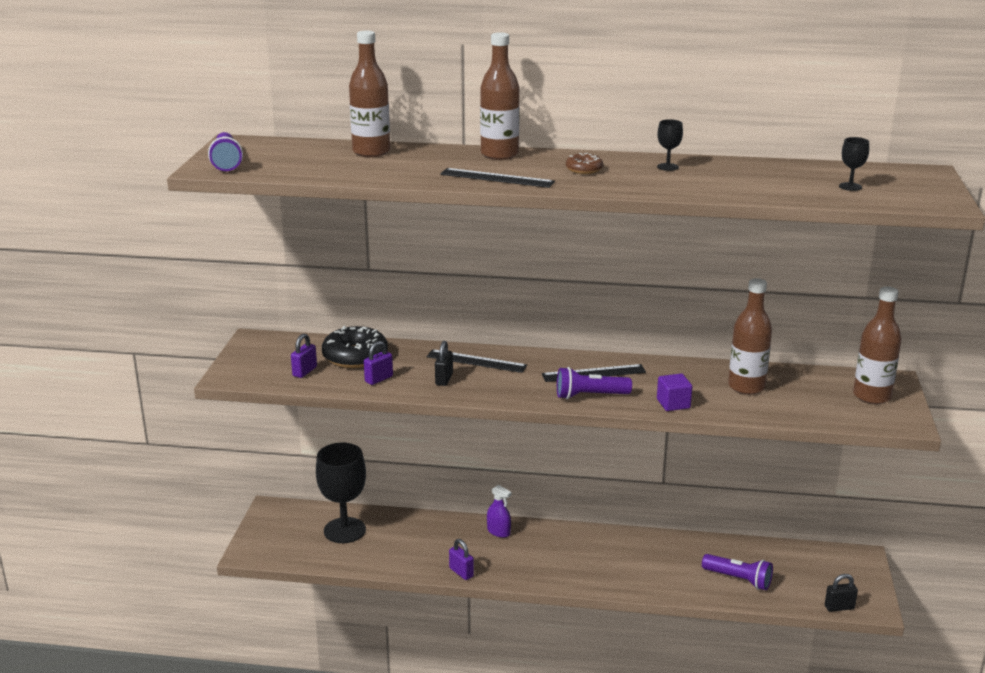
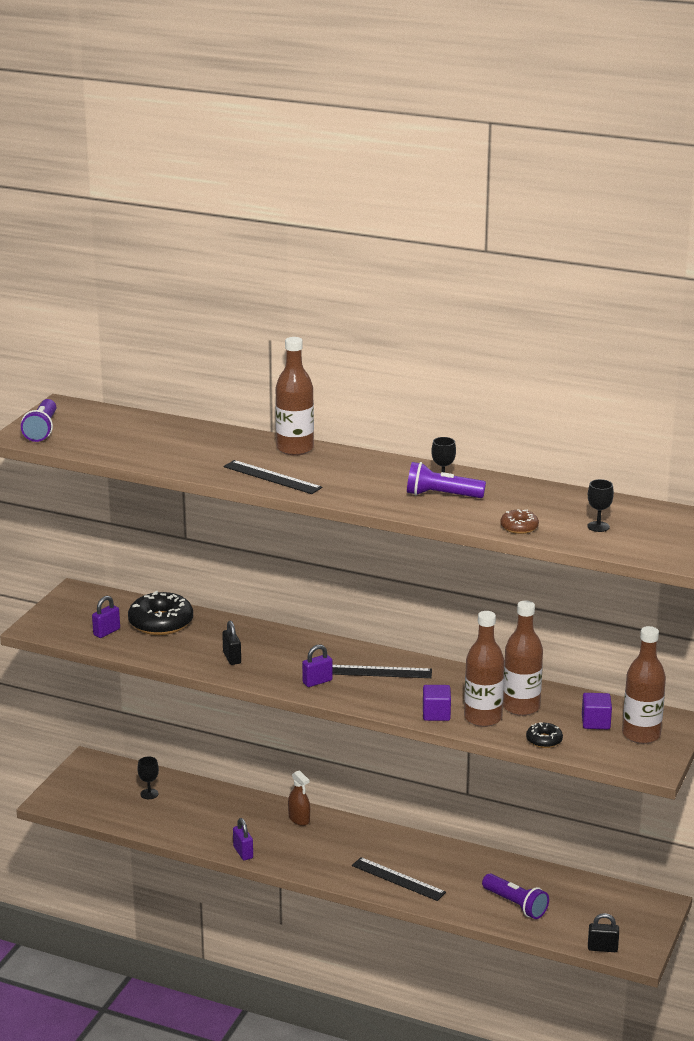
camera: 15 degrees right, 0 degrees up
(344, 530) = (149, 794): black goblet -> black goblet, size x0.42
(371, 152) = (178, 432): brown bottle -> brown bottle (483, 718)
(379, 379) = (171, 649): purple padlock -> purple padlock (317, 682)
(444, 379) = (232, 658): black padlock -> black padlock turned 45 degrees counterclockwise
(476, 361) = (273, 643): black ruler -> black ruler (398, 879)
(498, 532) = (299, 819): purple spray bottle -> brown spray bottle
(584, 169) = (360, 476): brown donut -> brown donut (519, 527)
(590, 396) = (360, 694): purple flashlight -> purple flashlight (442, 495)
(789, 413) = (544, 740): none -> black donut
(823, 391) = (595, 722): none -> purple cube

